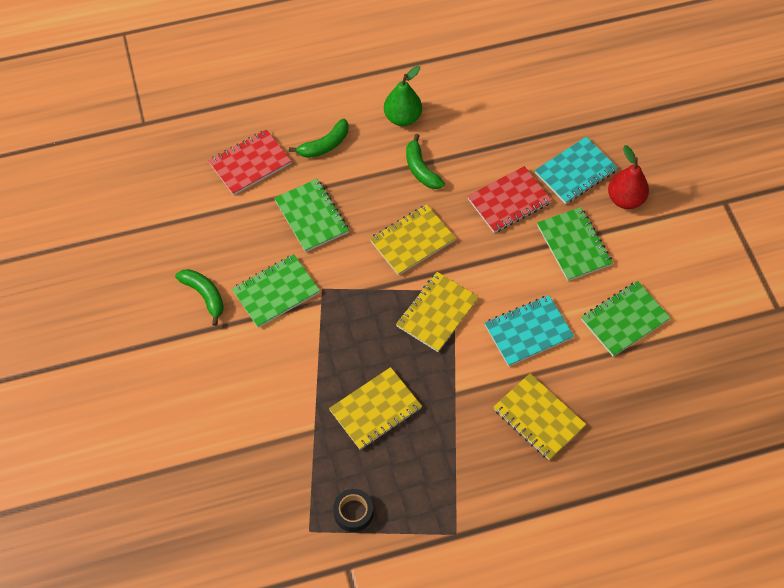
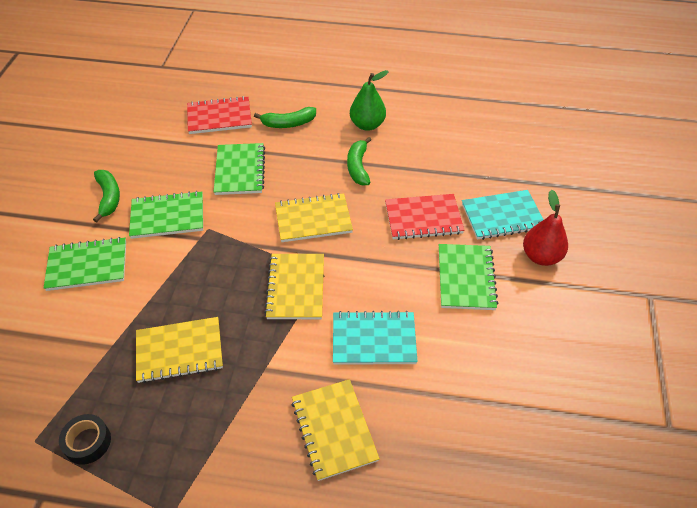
camera: 25 degrees right, 10 degrees down
(437, 313) = (296, 287): yellow notebook -> yellow notebook turned 60 degrees counterclockwise
(624, 320) = (482, 368): green notebook -> green notebook (87, 265)

